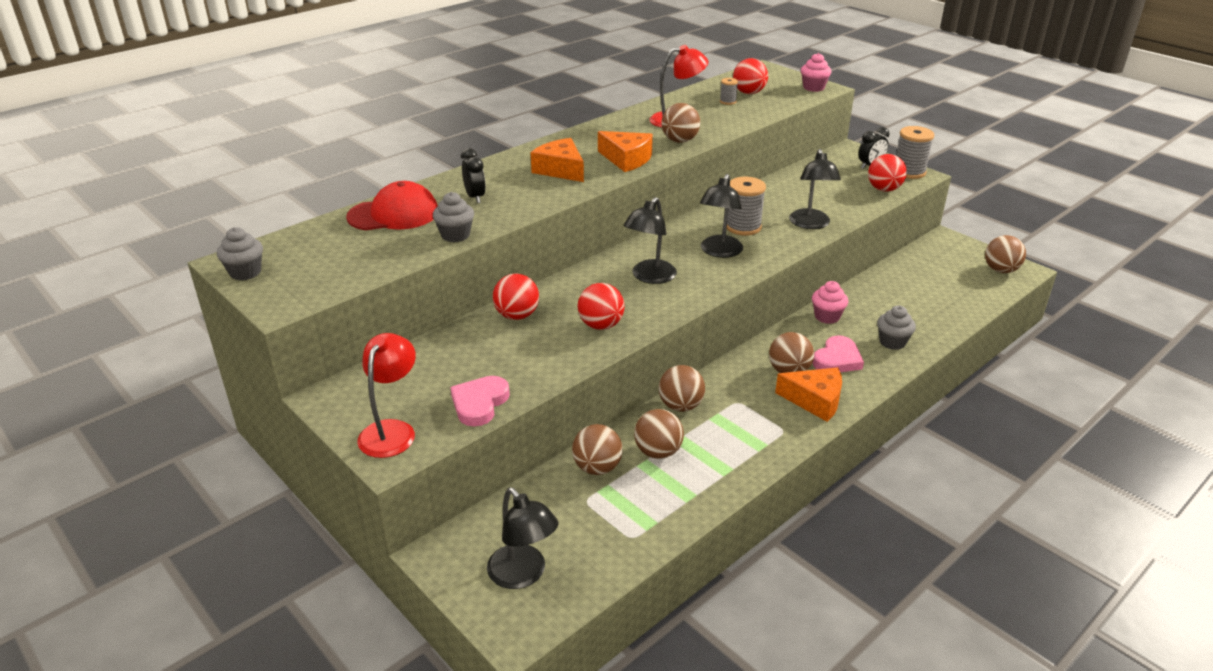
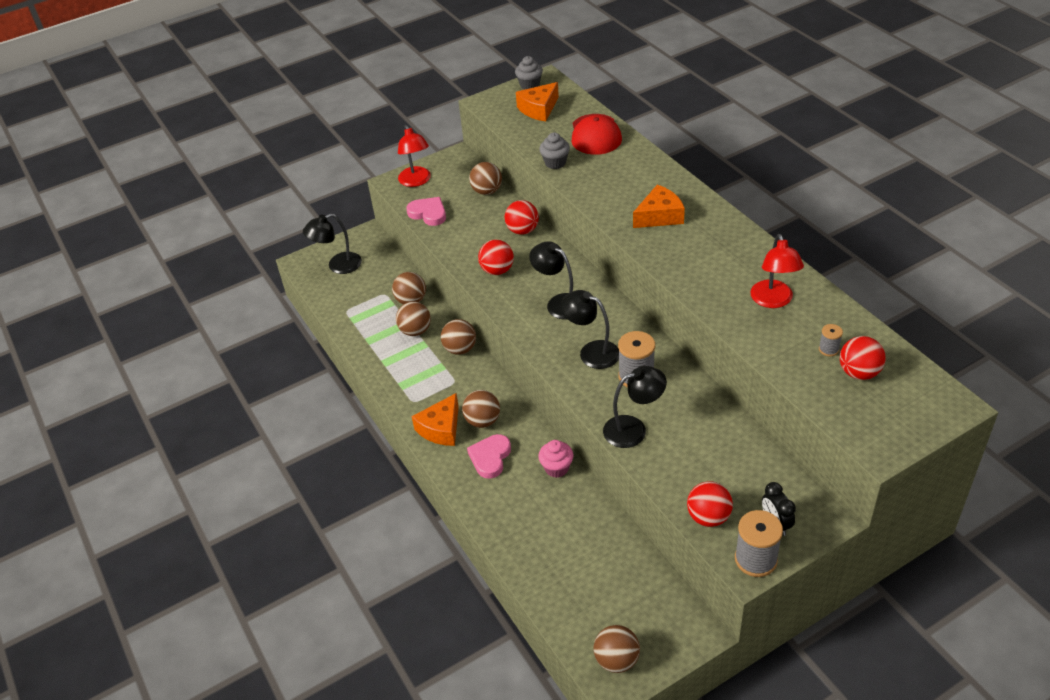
camera: 105 degrees right, 10 degrees up
(392, 430) = (416, 181): red lamp -> red lamp turned 45 degrees clockwise
(475, 197) = (615, 171): black clock -> none
(627, 159) = (676, 256): orange cheese -> orange cheese (539, 109)
(680, 141) = (716, 296): brown ball -> brown ball (487, 191)
(810, 224) = (633, 429): black lamp -> black lamp turned 150 degrees clockwise
(813, 88) = (880, 439): pink cupcake -> none
(837, 359) = (490, 457): pink heart -> pink heart turned 60 degrees clockwise
(892, 342) = (504, 506): grey cupcake -> none

